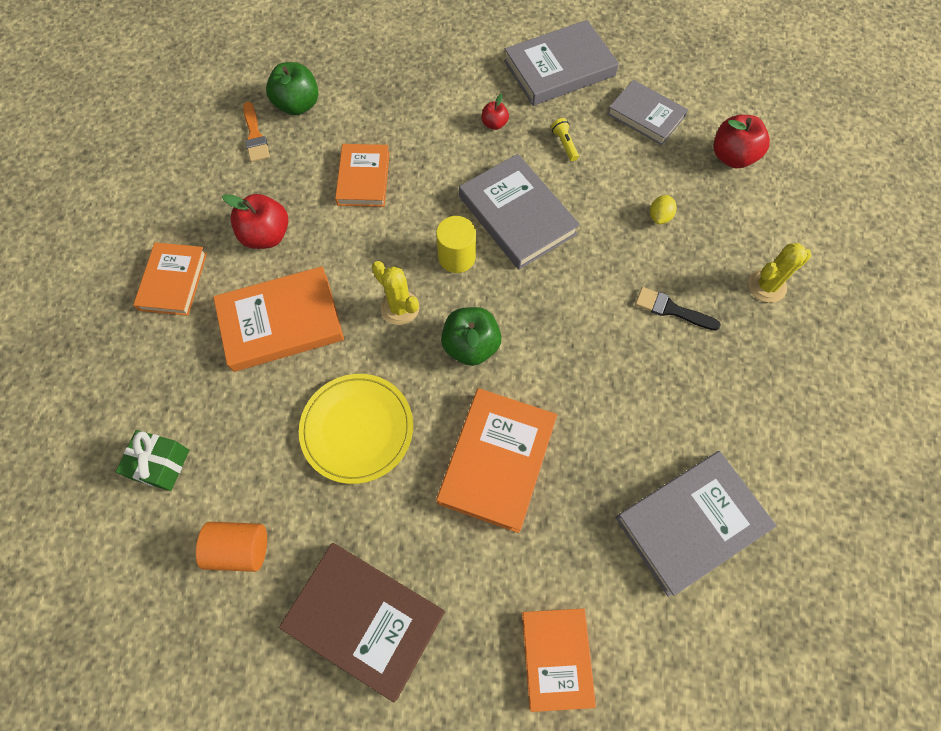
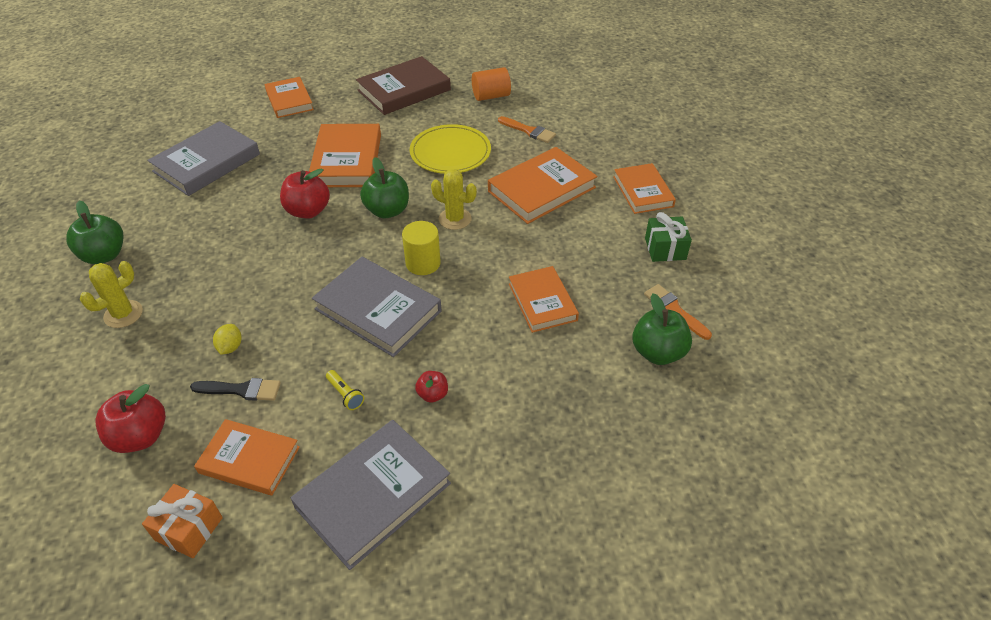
camera: 160 degrees right, 20 degrees down
(161, 464) = (565, 113): green gift -> green gift (665, 249)
(233, 439) = (529, 131): none -> orange brush
(266, 235) = (596, 236): red apple -> red apple (308, 211)
(365, 619) = (404, 90): brown book -> brown book turned 45 degrees counterclockwise
(646, 115) = (249, 460): grey book -> orange book
(671, 309) = (219, 274): black brush -> black brush (241, 390)
(689, 83) = (189, 529): none -> orange gift
(803, 378) = (104, 255): none -> green apple

